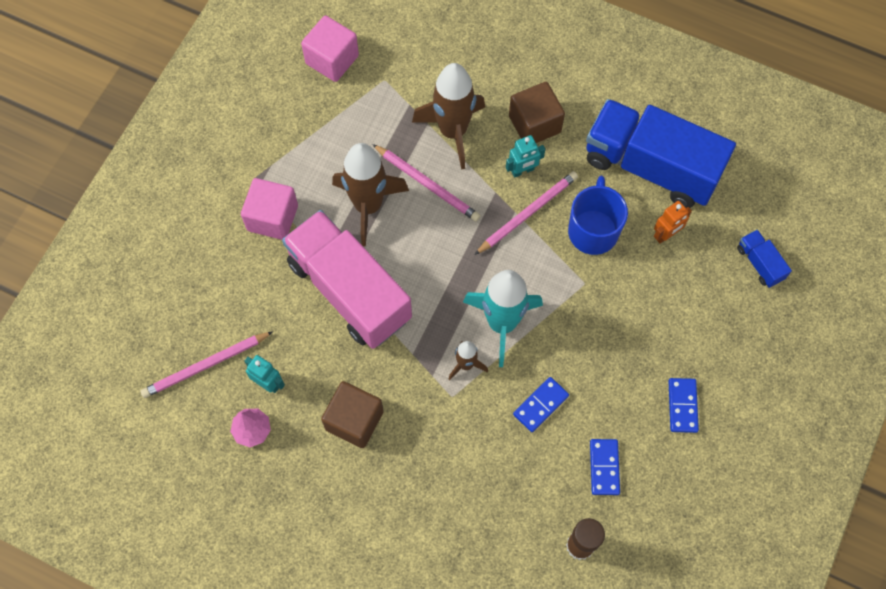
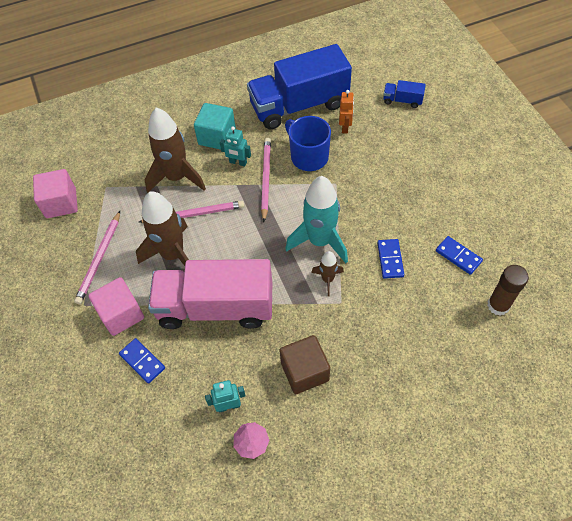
camera: 45 degrees left, 10 degrees down
(206, 366) = (177, 438): pink pencil -> pink pencil (99, 259)
(522, 171) = (238, 162): turquoise robot -> turquoise robot turned 90 degrees clockwise
(534, 124) = (217, 137): brown cube -> turquoise cube
(682, 406) = (453, 191): blue domino -> blue domino (142, 361)

